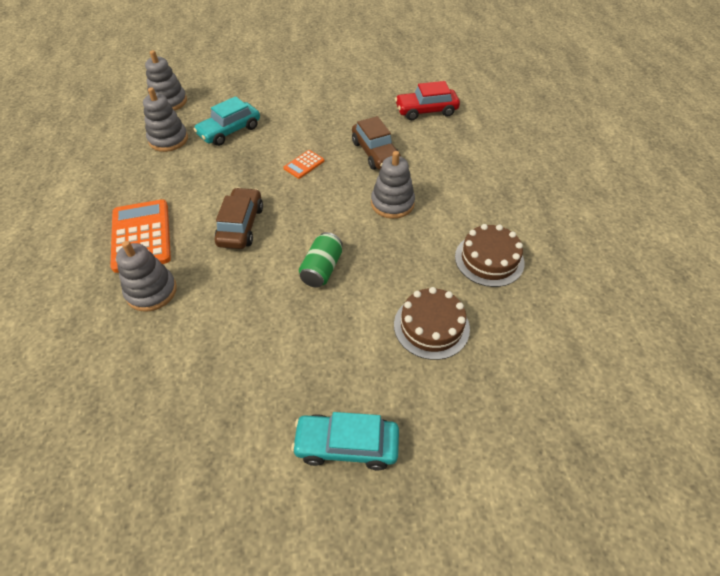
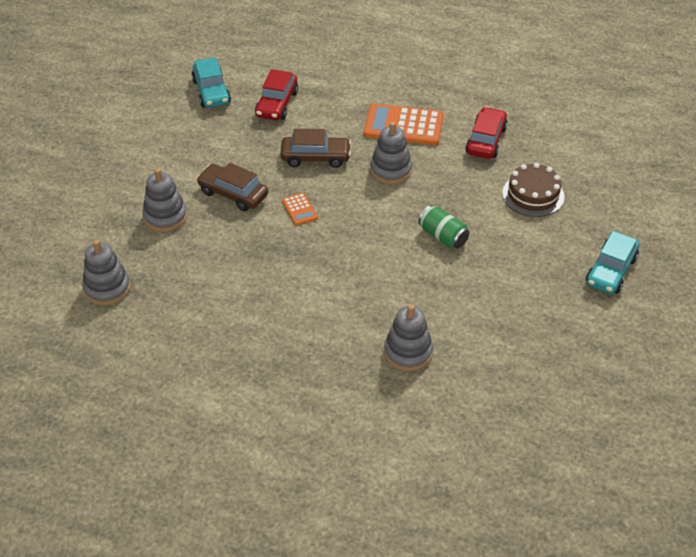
camera: 65 degrees left, 5 degrees down
(141, 236) = (329, 348): orange calculator -> orange calculator (403, 126)
(168, 139) = (183, 301): grey stacking toy -> grey stacking toy (165, 216)
(229, 131) = (204, 249): turquoise car -> turquoise car (211, 92)
(241, 225) = (358, 274): brown car -> brown car (233, 194)
(489, 259) = (485, 140): brown cake -> red car

